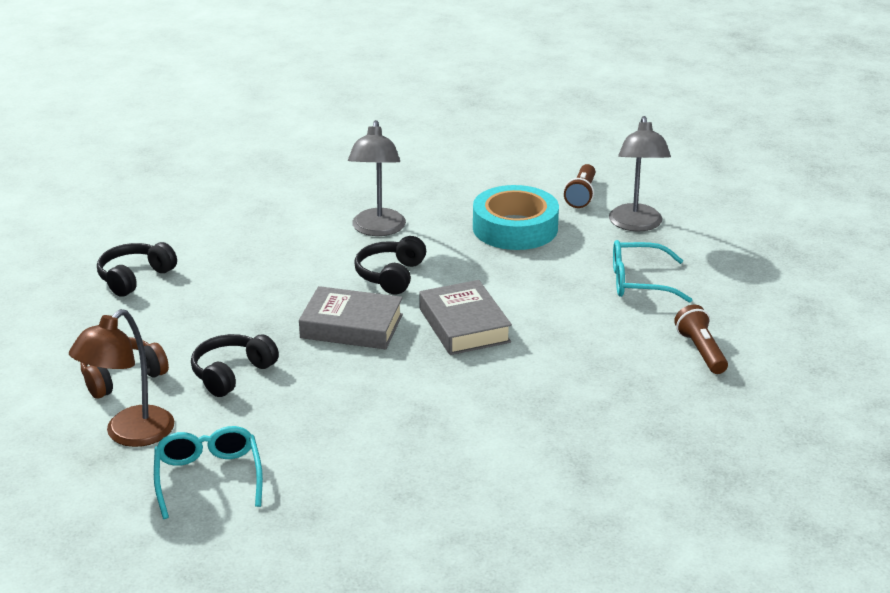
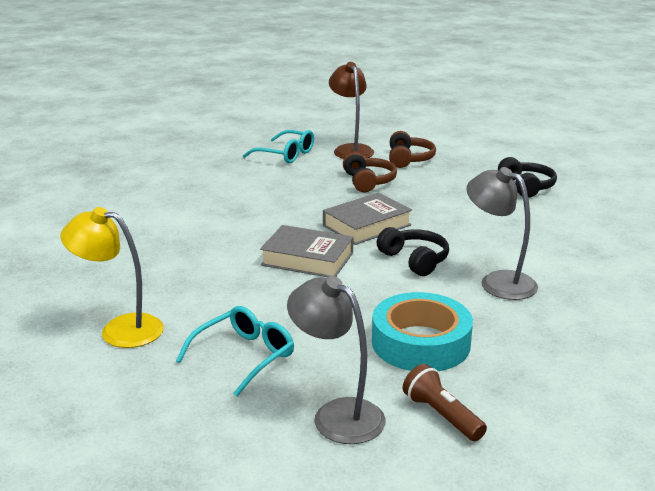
camera: 130 degrees right, 5 degrees down
(232, 374) = (368, 181): black headphones -> brown headphones
(700, 351) = (120, 329): brown flashlight -> yellow lamp

